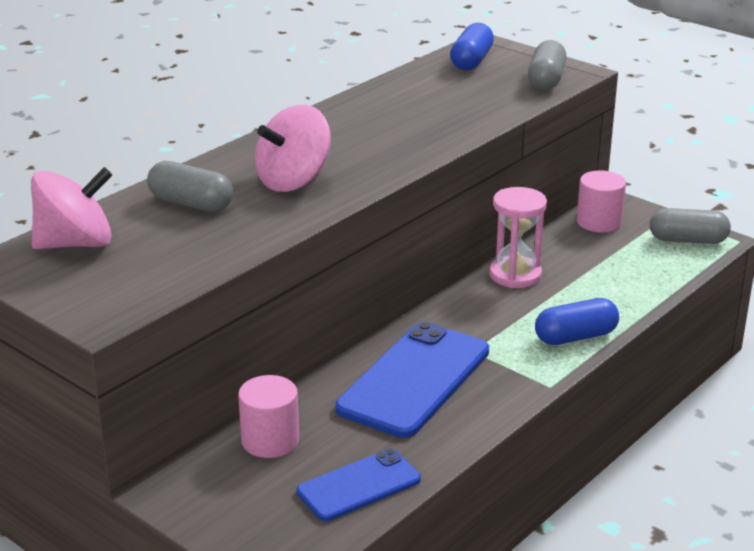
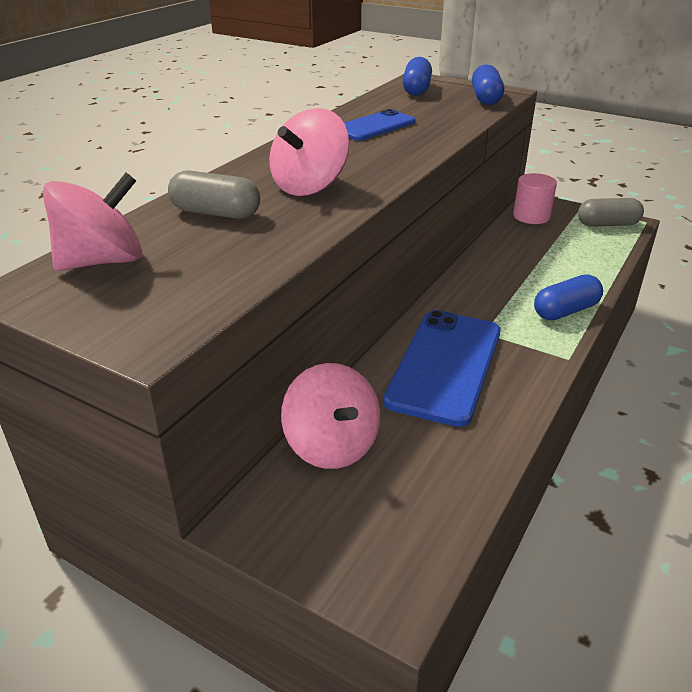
camera: 10 degrees left, 5 degrees up
(270, 440) = (332, 445): pink cylinder -> pink spinning top
(359, 486) = (440, 486): blue phone -> blue phone (374, 126)
(515, 275) = (487, 263): pink hourglass -> none
(546, 80) = (485, 98): grey capsule -> blue capsule

